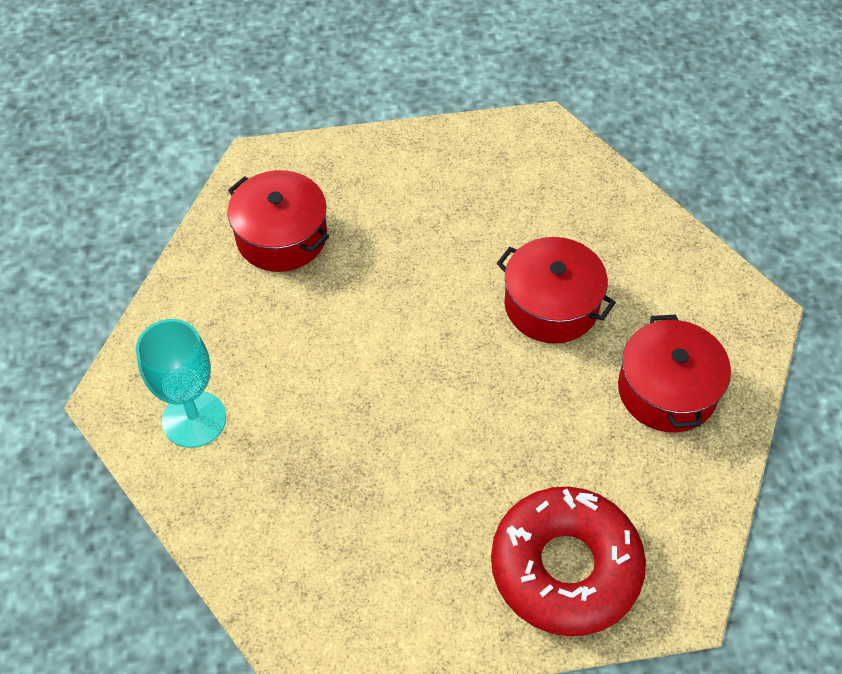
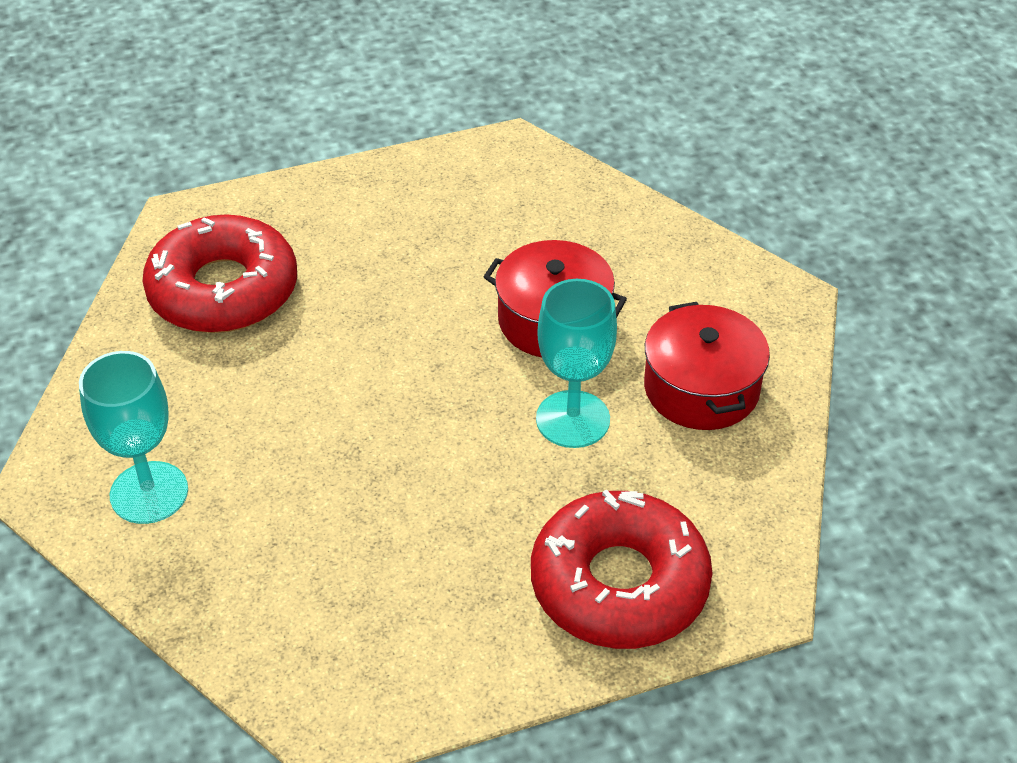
camera: 10 degrees left, 10 degrees down
(281, 236) = (223, 290): red pot -> red donut
(552, 403) = (573, 419): none -> turquoise goblet

